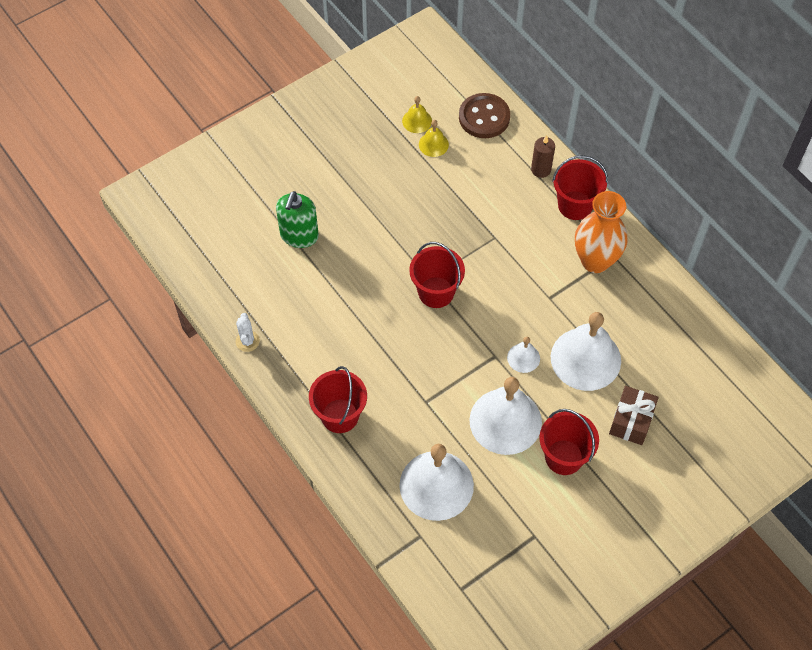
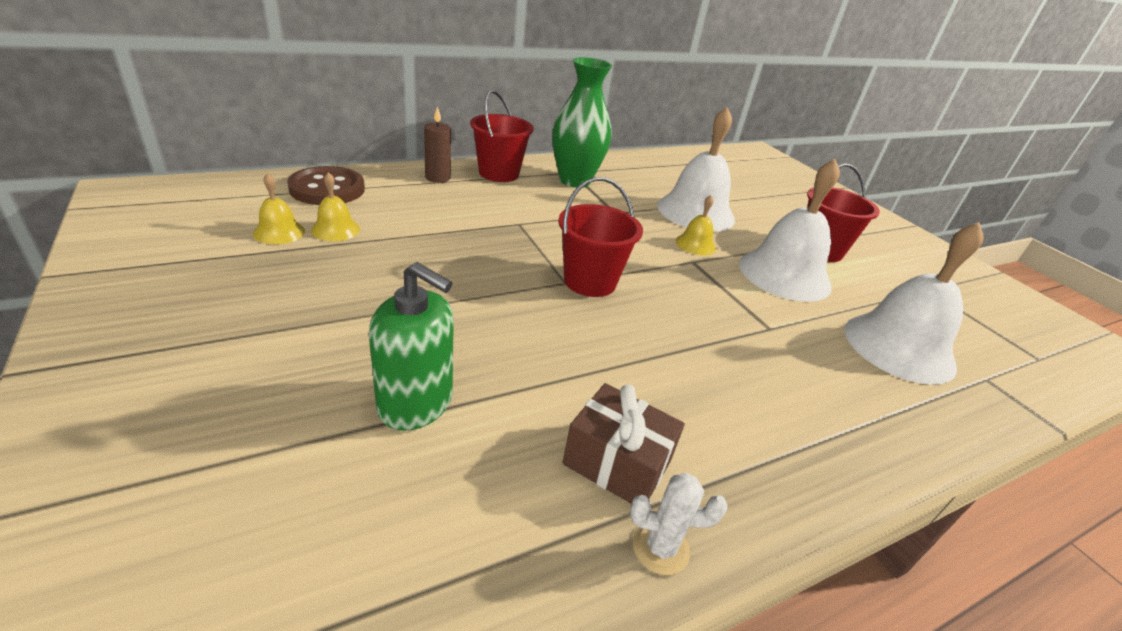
camera: 85 degrees left, 25 degrees down
(340, 416) = (816, 425): red bucket -> none
(523, 358) = (695, 244): white bell -> yellow bell
(595, 261) = (574, 180): orange vase -> green vase
(631, 421) = (766, 208): brown gift -> brown gift (617, 463)

